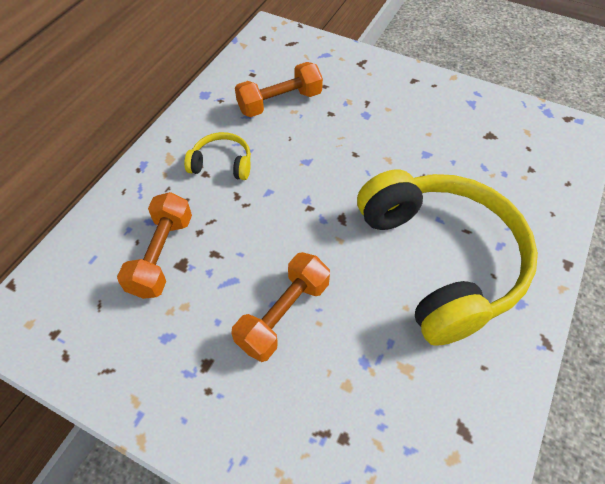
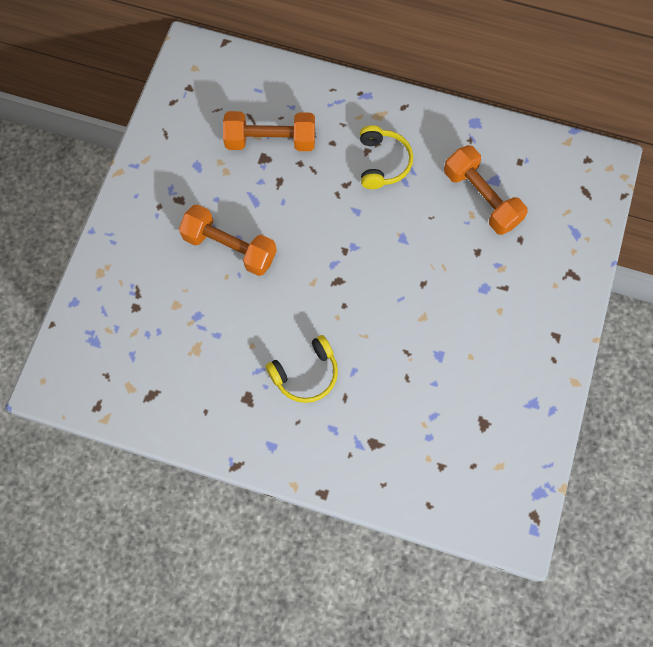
camera: 80 degrees right, 15 degrees up
(441, 260) = (306, 374): yellow headphones -> yellow headphones, size x0.42

